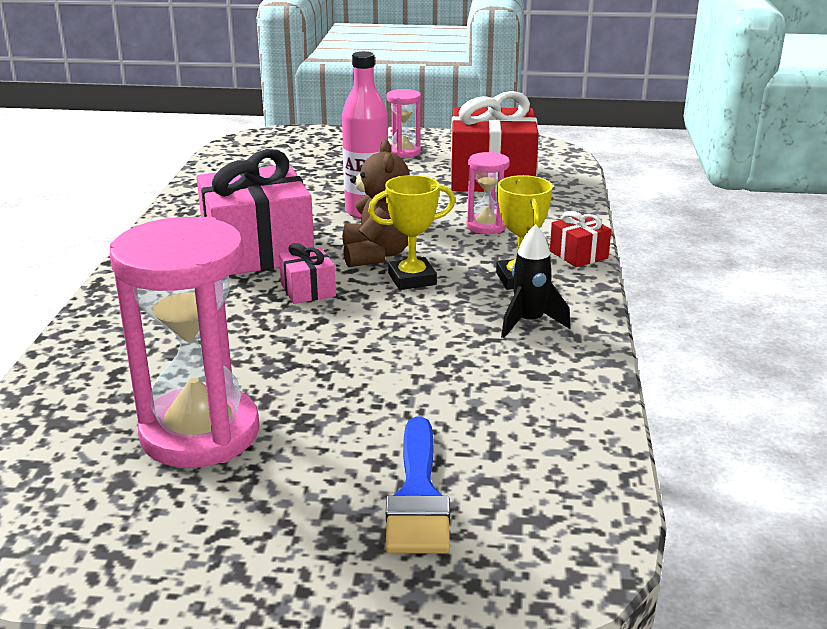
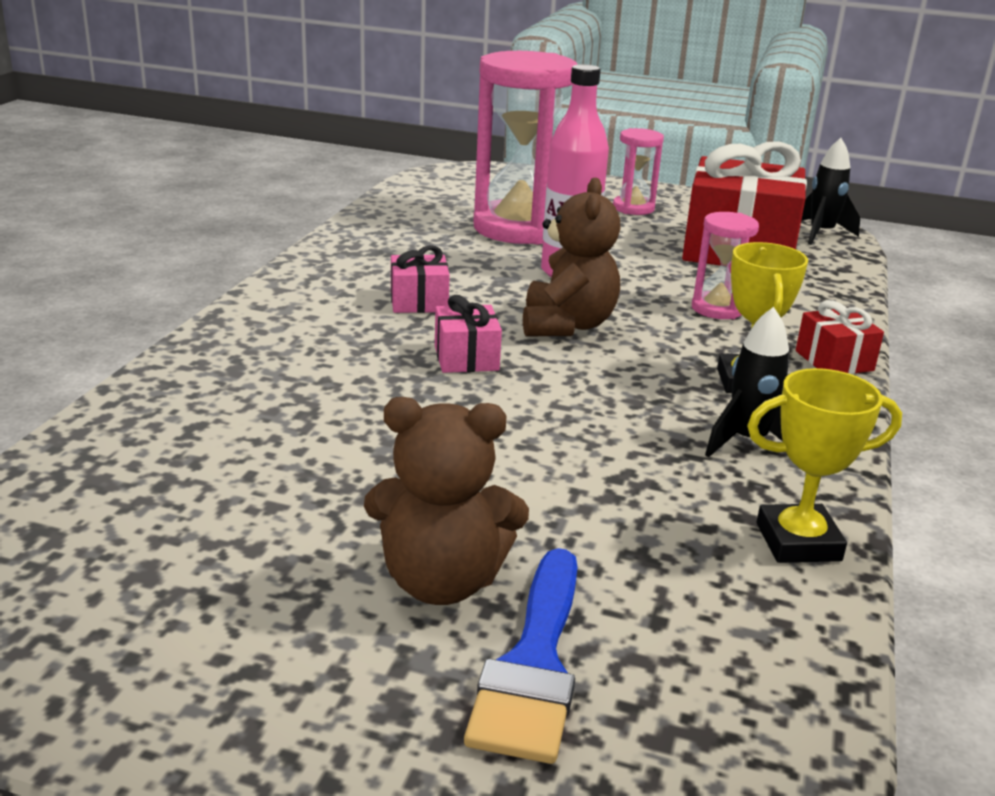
camera: 10 degrees right, 0 degrees up
(200, 433) = (268, 524): pink hourglass -> pink hourglass (518, 228)
(258, 251) = (419, 302): pink gift -> pink gift, size x0.45
(339, 452) = (442, 581): none -> brown teddy bear
(412, 279) = (603, 362): yellow trophy -> yellow trophy (798, 542)
(551, 156) = (821, 234): none -> black rocket

